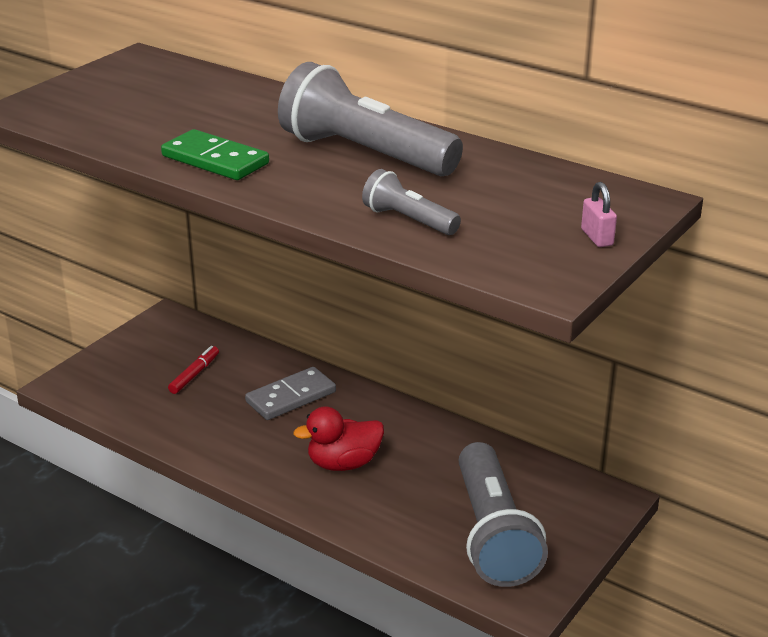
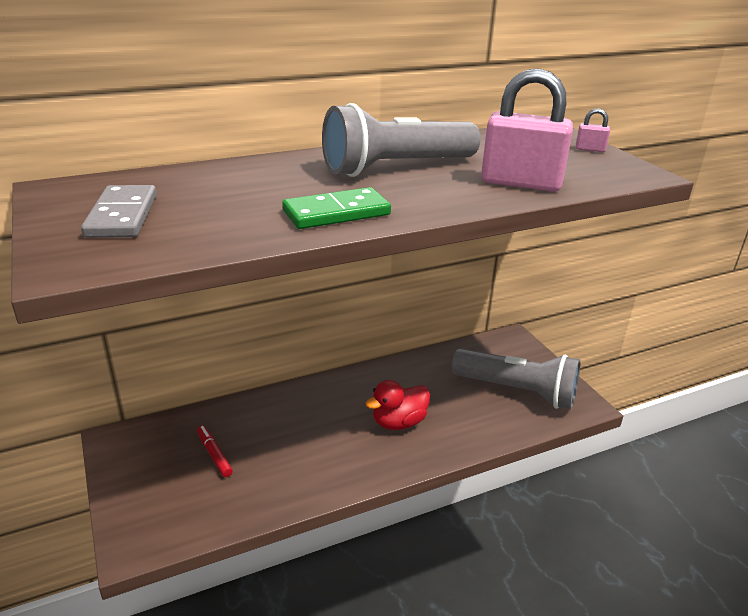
camera: 60 degrees left, 0 degrees up
(291, 397) = (298, 416): grey domino -> grey domino (122, 216)
(343, 463) = (399, 422): red duck -> red duck turned 45 degrees clockwise
(408, 220) = (521, 183): grey flashlight -> pink padlock

